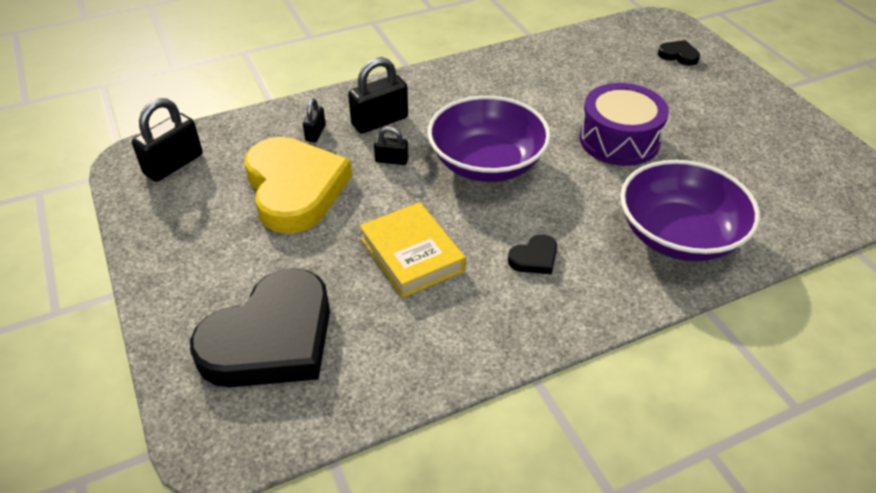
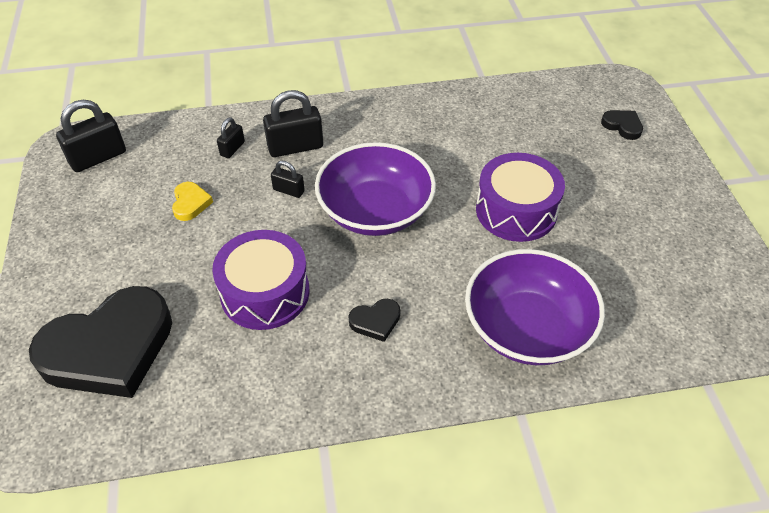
camera: 15 degrees right, 5 degrees up
(295, 189) = (190, 203): yellow heart -> yellow heart, size x0.40
(412, 254) = (265, 292): yellow book -> purple drum

